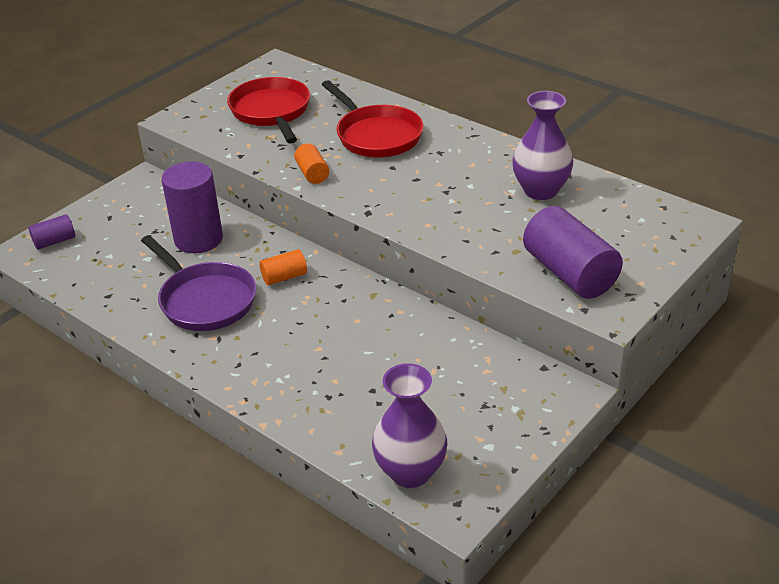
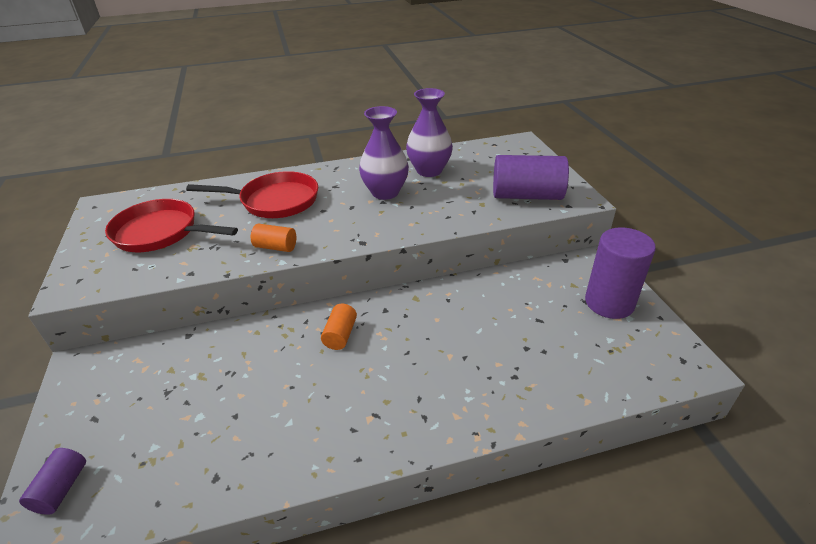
camera: 55 degrees left, 0 degrees up
(198, 239) = (222, 366): purple cylinder -> purple cylinder (609, 303)
(205, 300) = (312, 400): purple pan -> none
(410, 472) = (636, 369): purple vase -> purple vase (385, 192)

